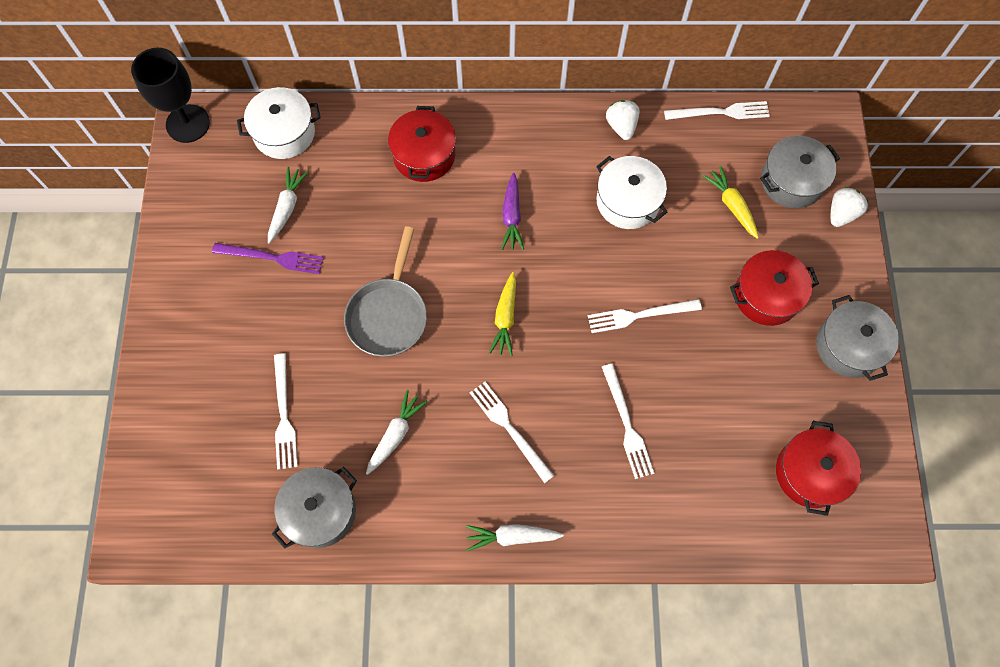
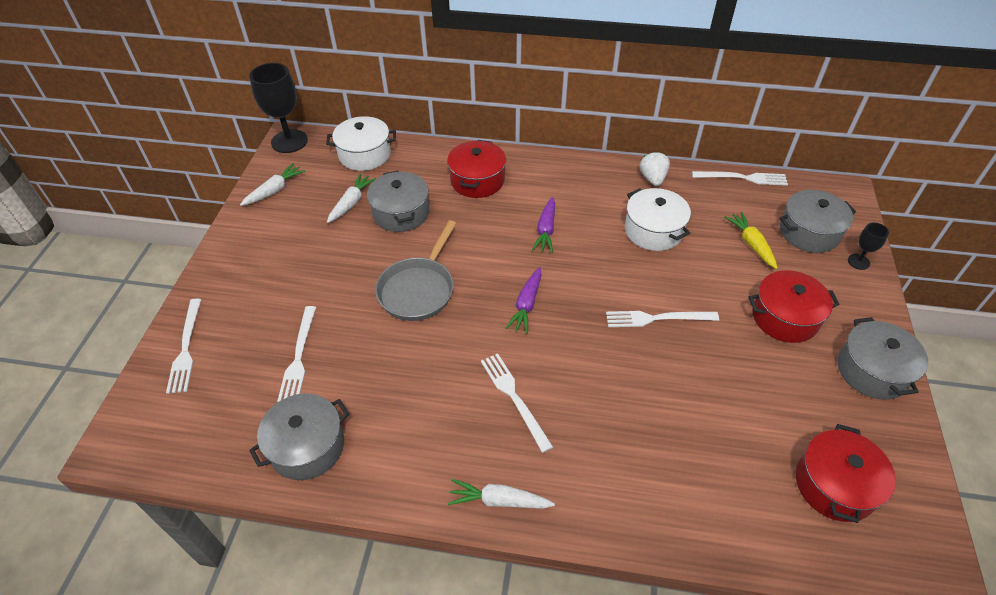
camera: 10 degrees right, 20 degrees down
(271, 258) = (327, 236): purple fork -> none
(347, 214) = (401, 213): none -> grey pot
(396, 434) = (400, 387): white carrot -> white carrot (275, 190)
(505, 318) = (526, 305): yellow carrot -> purple carrot
(626, 424) = (635, 410): white fork -> white fork (186, 348)
(841, 214) = (858, 262): white strawberry -> black goblet

